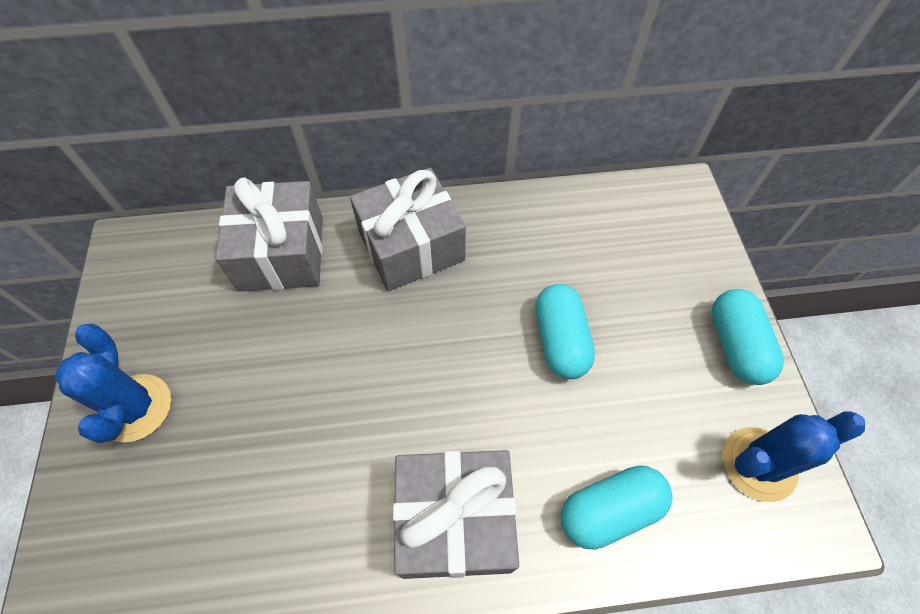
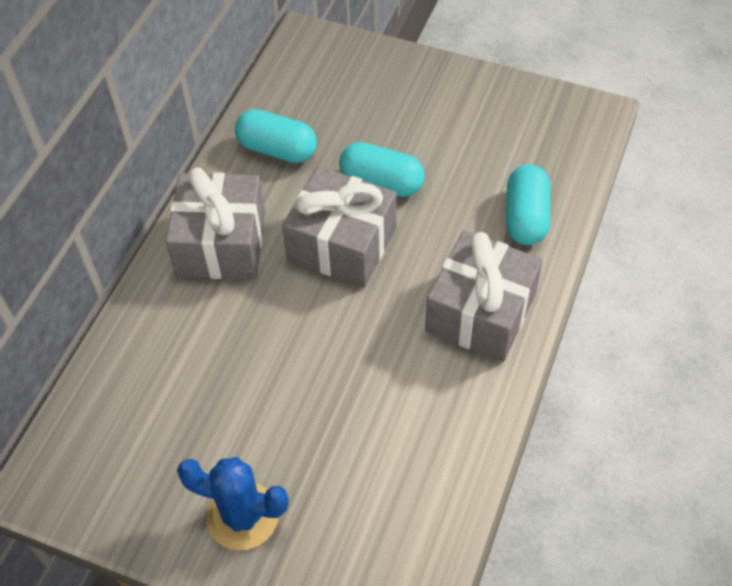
camera: 60 degrees left, 5 degrees down
(282, 253) = (154, 347): grey gift -> grey gift (342, 244)
(735, 345) = (454, 84): turquoise capsule -> turquoise capsule (277, 149)
(758, 464) = (542, 120): blue cactus -> none

